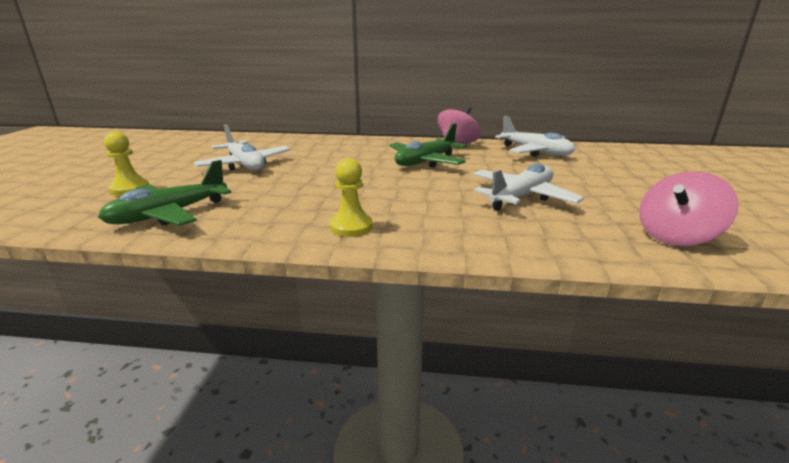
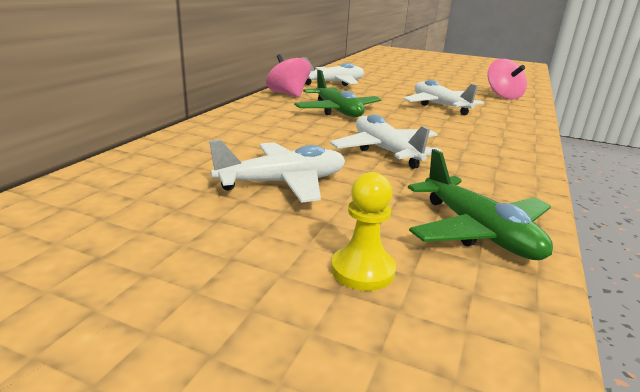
camera: 75 degrees left, 0 degrees up
(324, 183) = (385, 151): none -> white plane
(351, 227) = (502, 154): yellow pawn -> none

